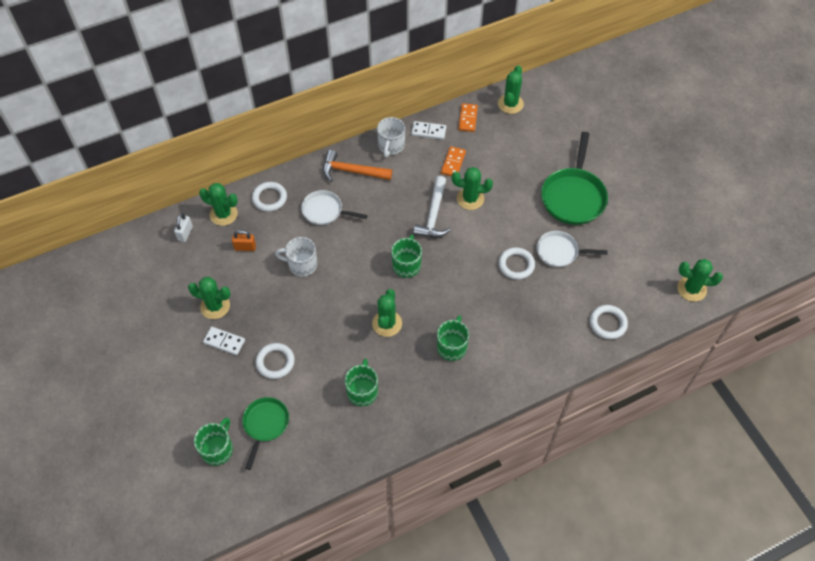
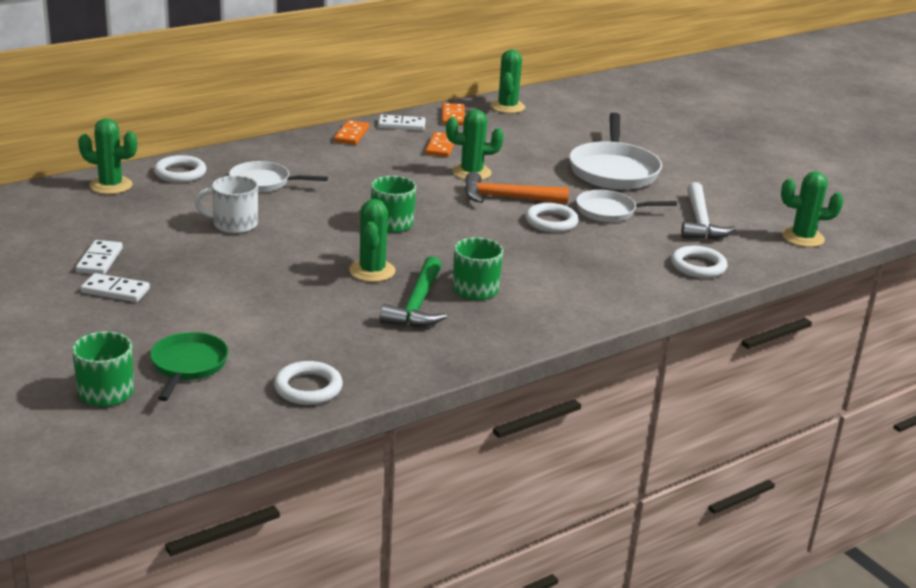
camera: 10 degrees left, 30 degrees down
(185, 233) = (51, 201): white padlock -> none
(215, 306) = (99, 260): green cactus -> white domino
(245, 247) = (145, 211): orange padlock -> none
(275, 362) = (200, 307): white ring -> white ring (308, 388)
(352, 171) = (299, 153): orange hammer -> orange hammer (507, 198)
(362, 391) = (344, 331): green mug -> none
(391, 146) = (351, 135): white mug -> orange domino
(411, 363) = (417, 304): none -> green hammer
(433, 215) = (422, 185): white hammer -> white hammer (700, 222)
(573, 196) = (613, 170): green pan -> white pan

